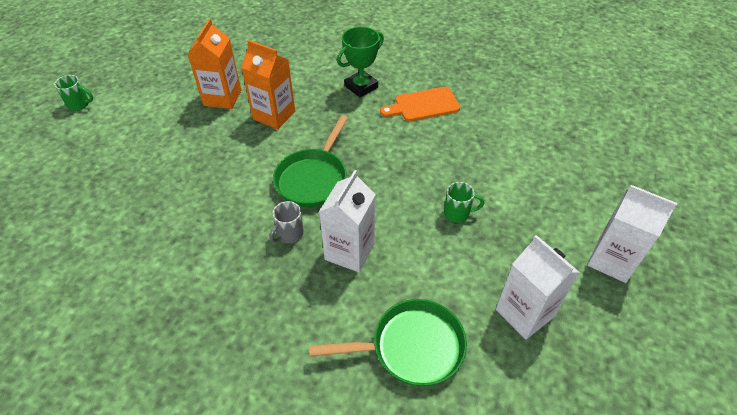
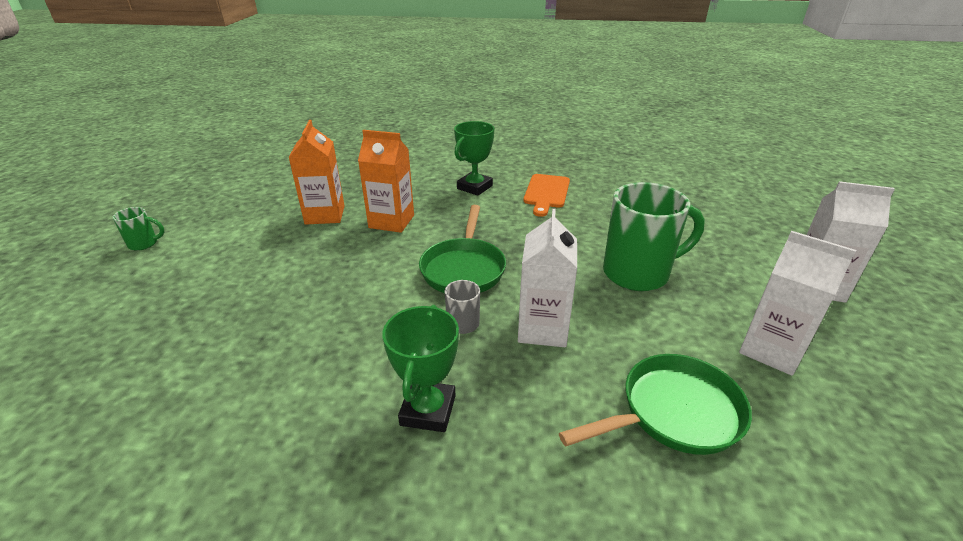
camera: 15 degrees left, 15 degrees down
(236, 301) = (428, 410): none -> green trophy
(423, 105) = (546, 193): orange cutting board -> orange cutting board turned 45 degrees counterclockwise
(457, 213) = (638, 273): green mug -> green mug, size x2.23

